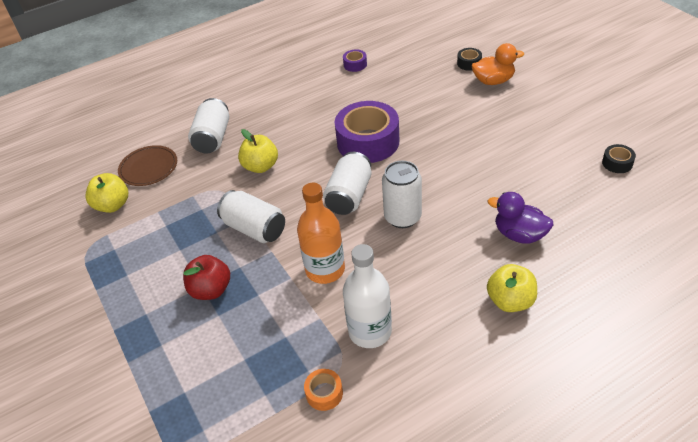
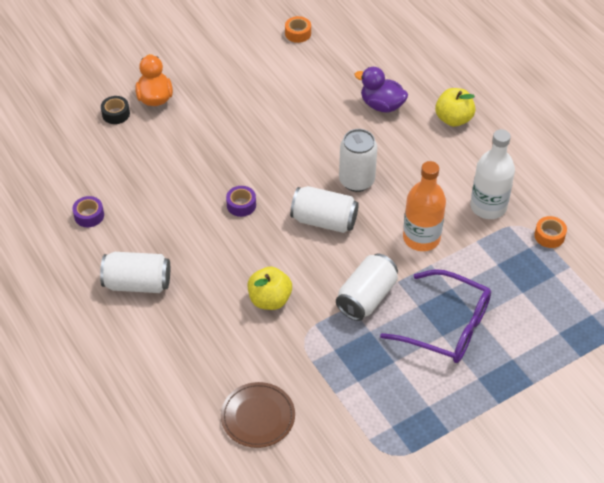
camera: 95 degrees left, 5 degrees up
(113, 205) = (322, 443): yellow apple -> none
(211, 290) = (447, 326): red apple -> purple glasses
(213, 138) = (210, 353): white can -> white can (137, 283)
(368, 142) = (241, 205): purple tape -> purple tape, size x0.43
(519, 234) = (381, 105): purple duck -> purple duck turned 90 degrees clockwise
(617, 163) = (298, 33): black tape -> orange tape

